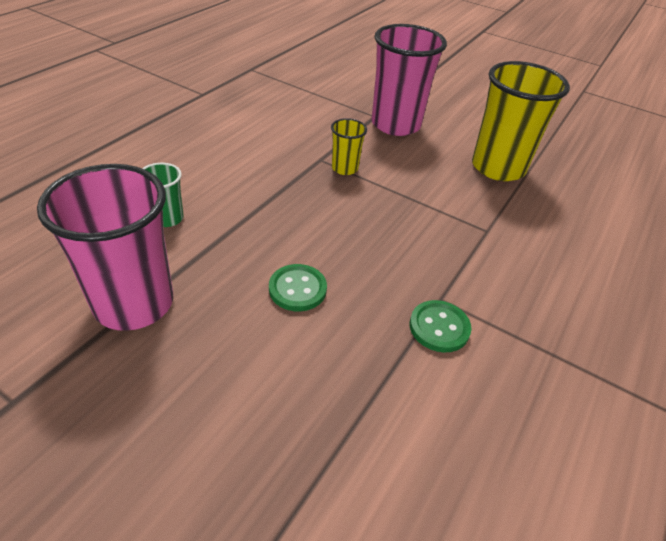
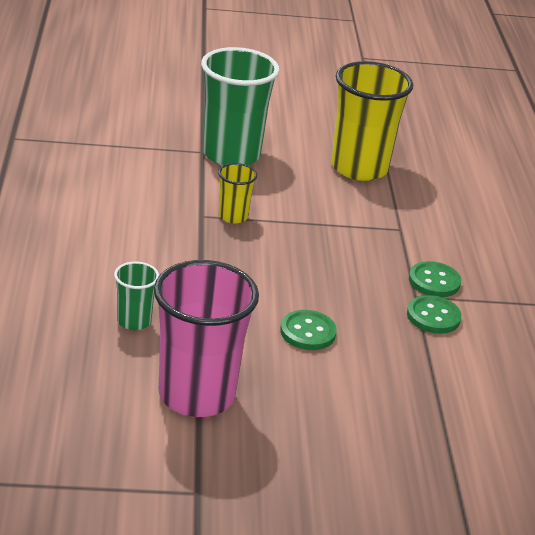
camera: 35 degrees left, 10 degrees down
(395, 124) = (231, 154): pink cup -> green cup
(474, 292) = (434, 281): none -> green button

